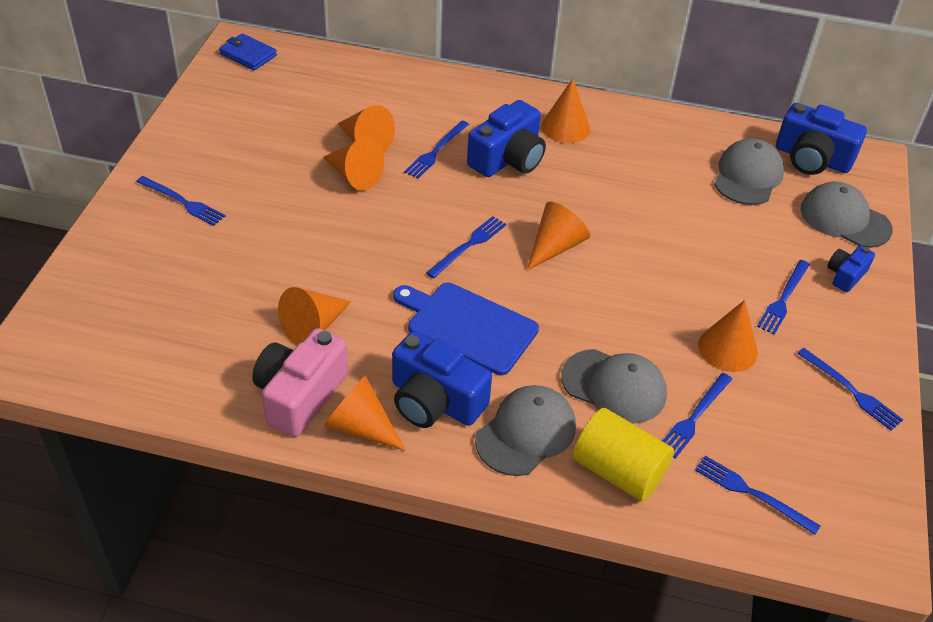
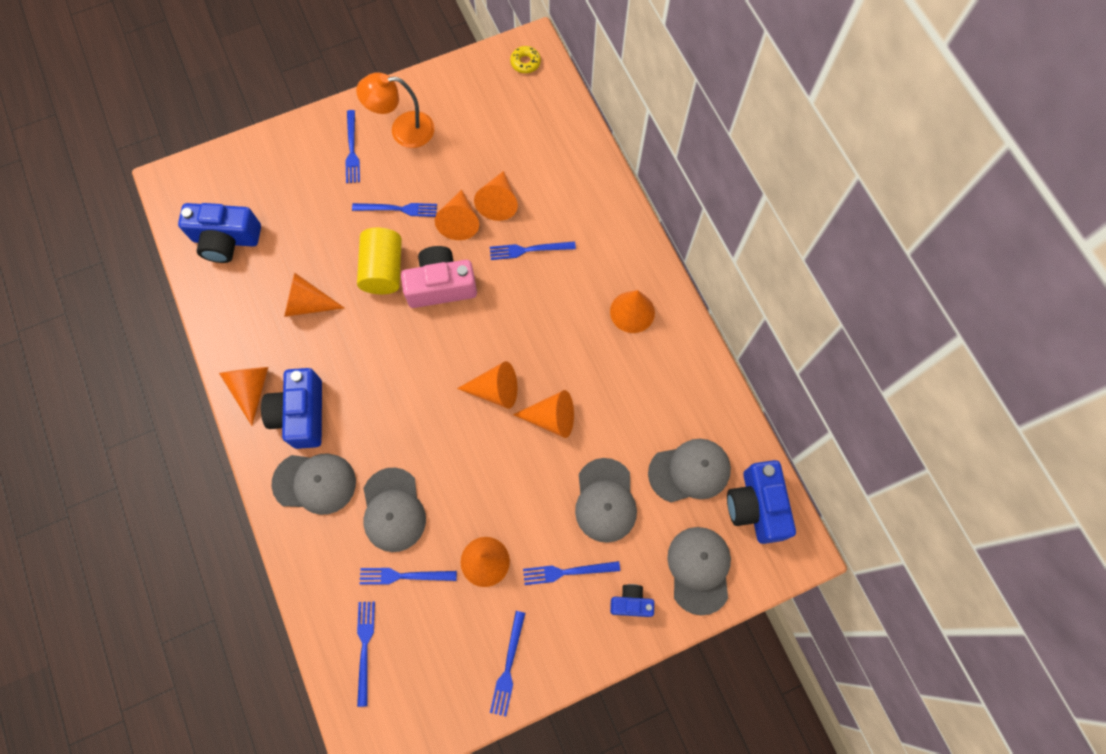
camera: 55 degrees right, 25 degrees up
(210, 158) = (403, 130): none -> orange lamp
(248, 54) = (525, 62): blue wallet -> yellow donut
(300, 395) = (250, 339): pink camera -> pink camera (441, 285)
(468, 245) = (451, 337): blue fork -> blue fork (398, 209)
(468, 326) = (377, 389): blue cutting board -> none
(508, 159) = (561, 299): blue camera -> blue camera (226, 239)
(618, 471) = (324, 556): yellow cylinder -> yellow cylinder (383, 270)
(619, 227) = (551, 418): none -> orange cone
(732, 238) = (605, 500): none -> grey cap

